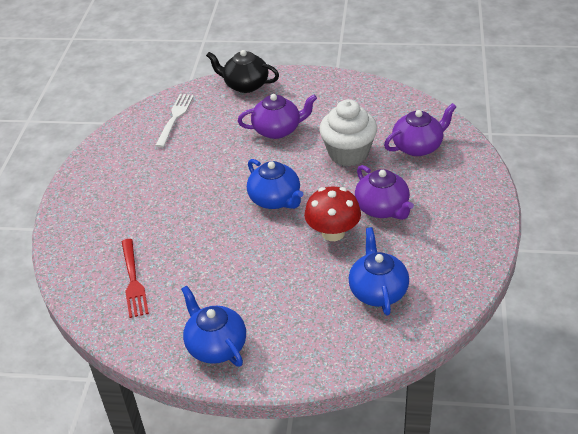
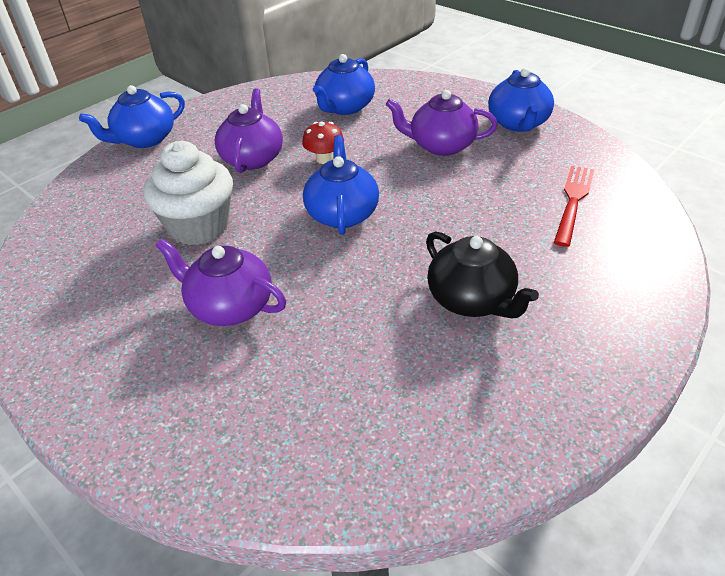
camera: 145 degrees left, 0 degrees up
(175, 118) = (352, 432): white fork -> none
(245, 85) = (163, 438): black teapot -> black teapot (472, 300)
(333, 233) = (324, 159): red mushroom -> red mushroom, size x0.62
(418, 147) = (125, 198): purple teapot -> purple teapot (441, 146)
(480, 185) = (145, 139): none -> blue teapot

